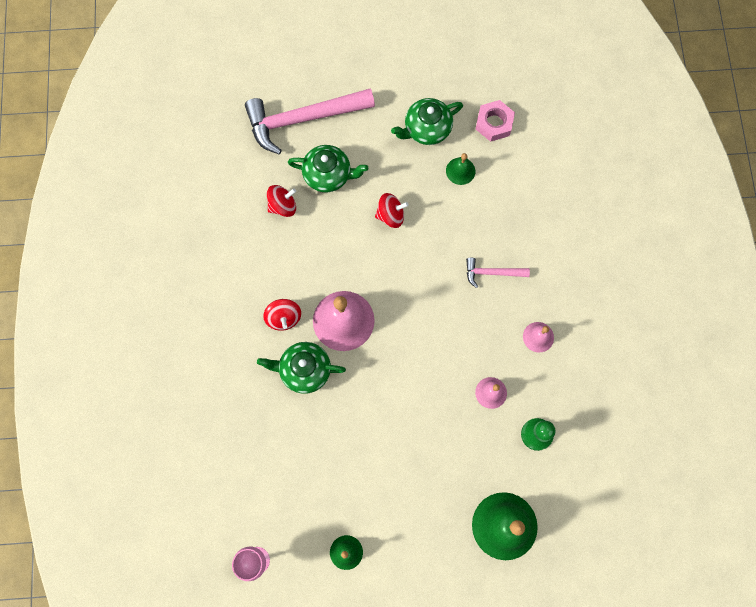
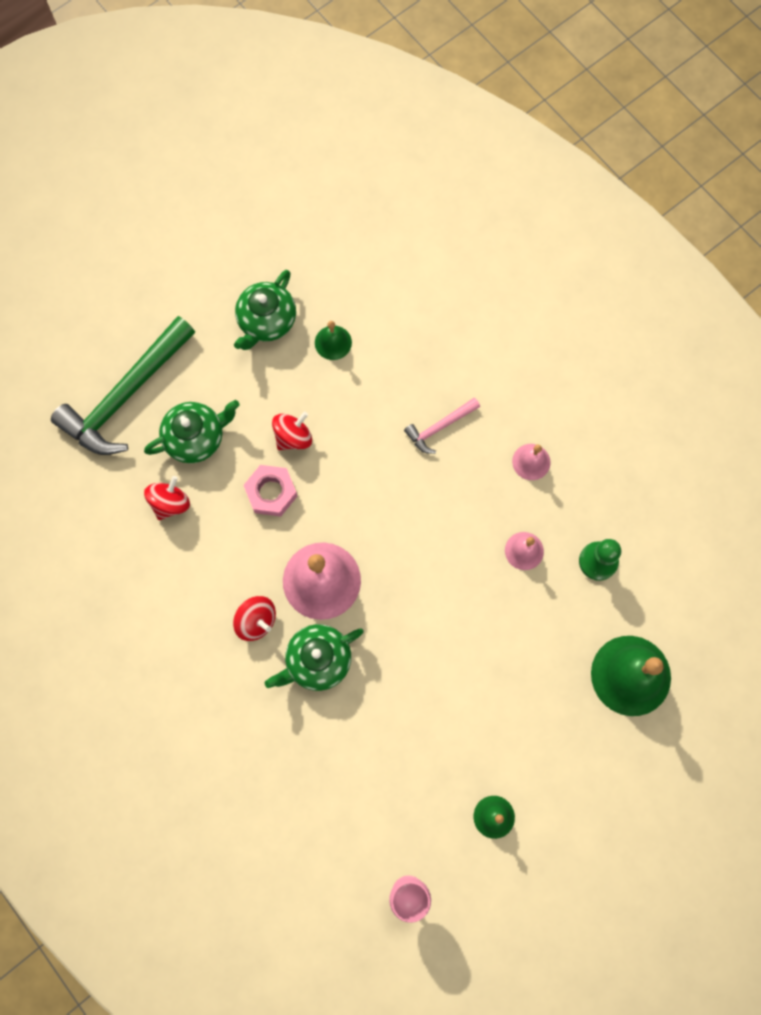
camera: 35 degrees left, 0 degrees up
(303, 119) = (126, 396): pink hammer -> green hammer
(494, 123) = (333, 270): pink nut -> pink nut (271, 492)

